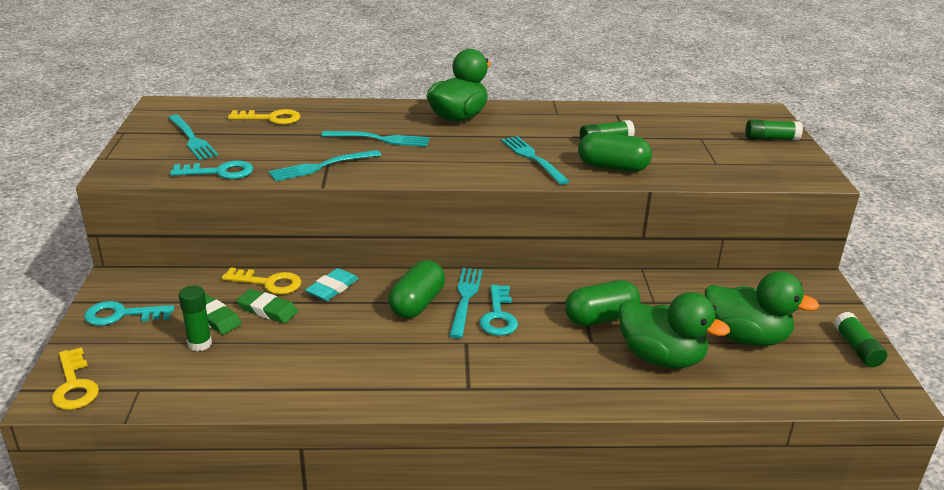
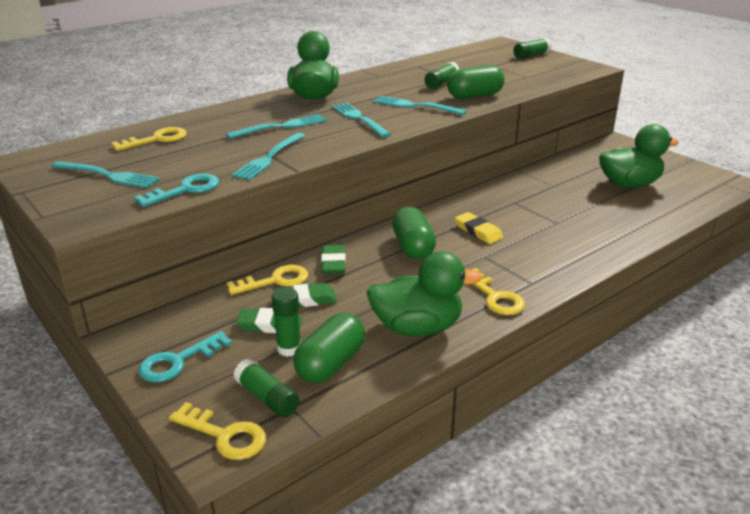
camera: 35 degrees left, 0 degrees up
(332, 288) = (333, 263): turquoise eraser -> green eraser
(415, 384) = (495, 297): none -> yellow key
(465, 299) = (440, 230): turquoise fork -> turquoise fork (359, 119)
(498, 316) = (478, 231): turquoise key -> yellow eraser
(600, 318) = (539, 206): green capsule -> green capsule (330, 364)
(661, 358) = (606, 214): green duck -> green duck (417, 327)
(857, 348) = (686, 168): green glue stick -> green glue stick (267, 398)

